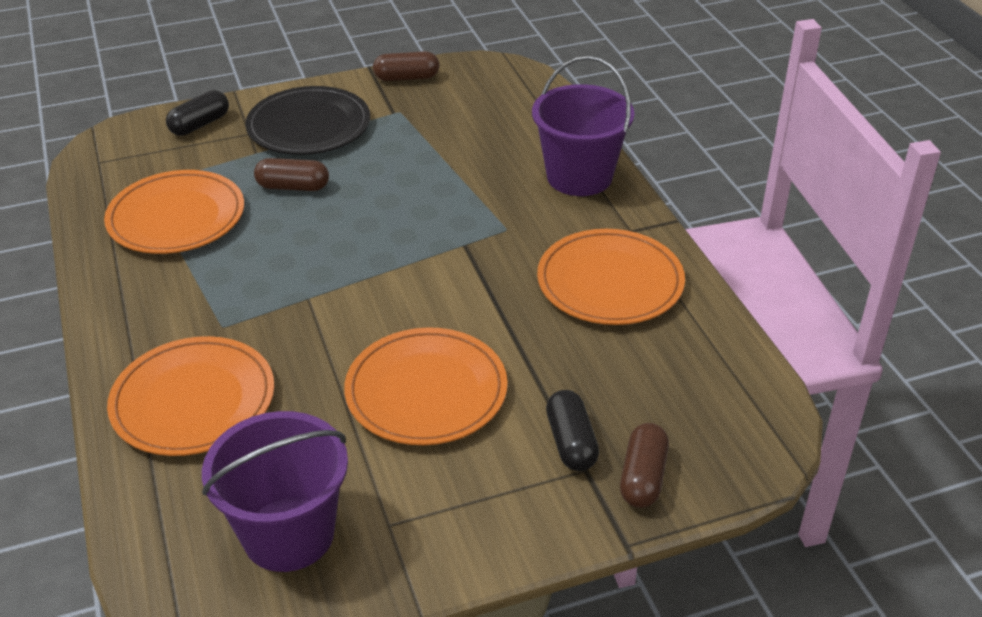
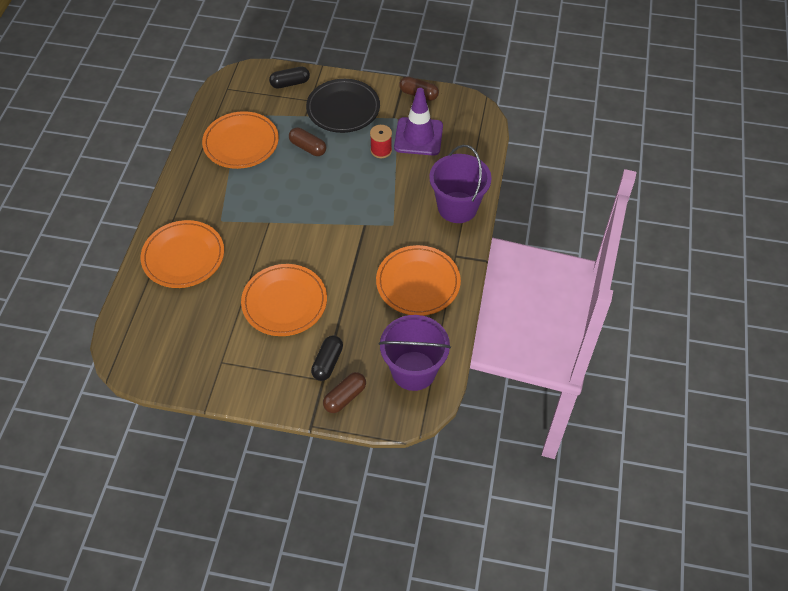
camera: 30 degrees right, 15 degrees up
(288, 534) = (179, 345): purple bucket -> purple bucket (413, 370)
(409, 153) = (381, 150): none -> red spool
(449, 121) = (418, 137): none -> purple traffic cone

